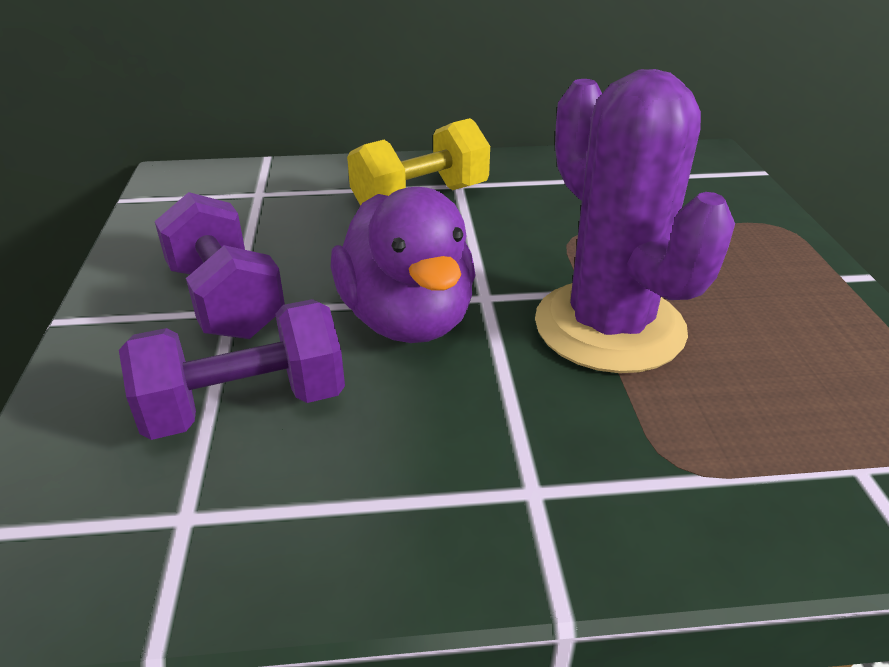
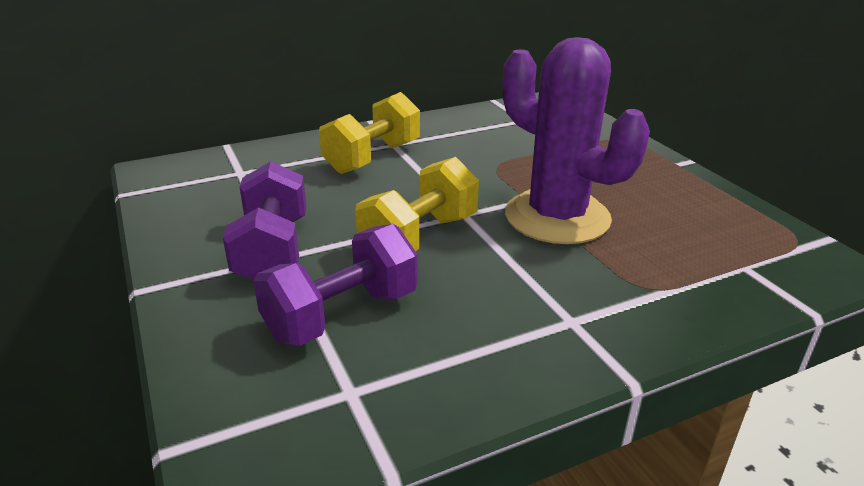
camera: 20 degrees left, 5 degrees down
(226, 301) = (272, 250): purple dumbbell -> purple dumbbell turned 45 degrees clockwise
(407, 319) = (419, 237): purple duck -> yellow dumbbell

